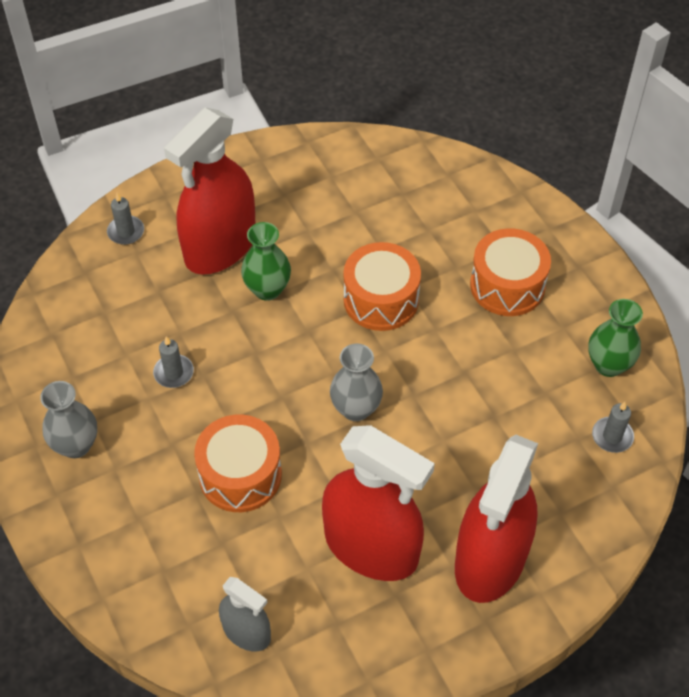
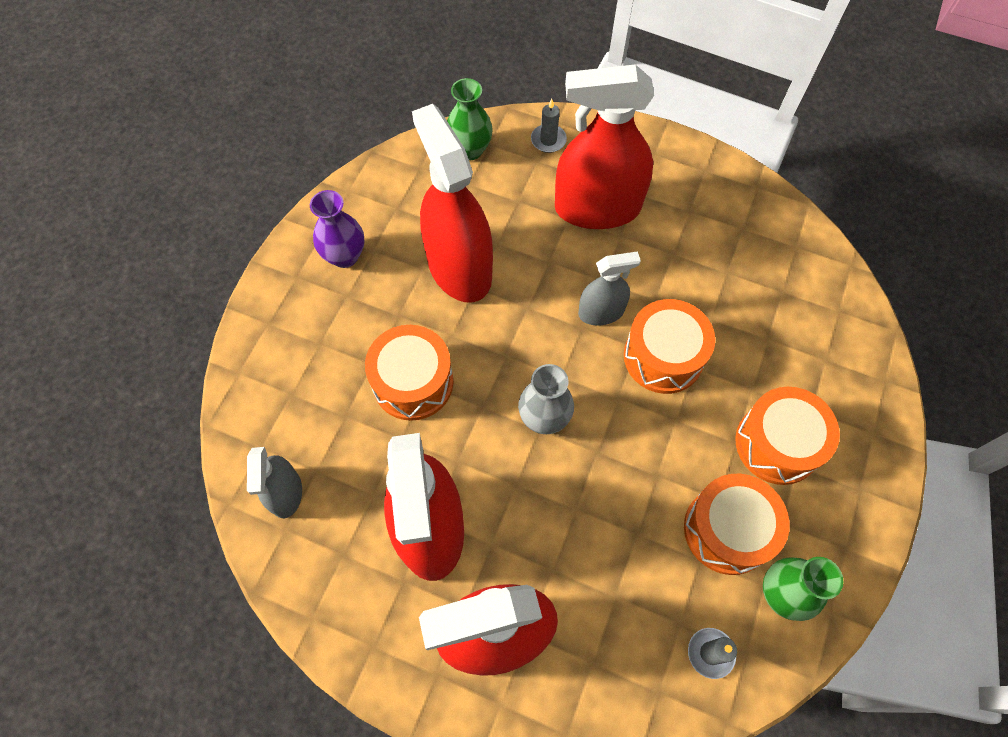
camera: 50 degrees right, 10 degrees up
(76, 445) = (345, 256): grey vase -> purple vase
(173, 373) = (459, 267): grey candle -> red spray bottle
(267, 289) = (591, 270): green vase -> green vase (470, 150)
(308, 310) = (601, 312): none -> grey spray bottle
(540, 361) = (727, 530): none -> orange drum

